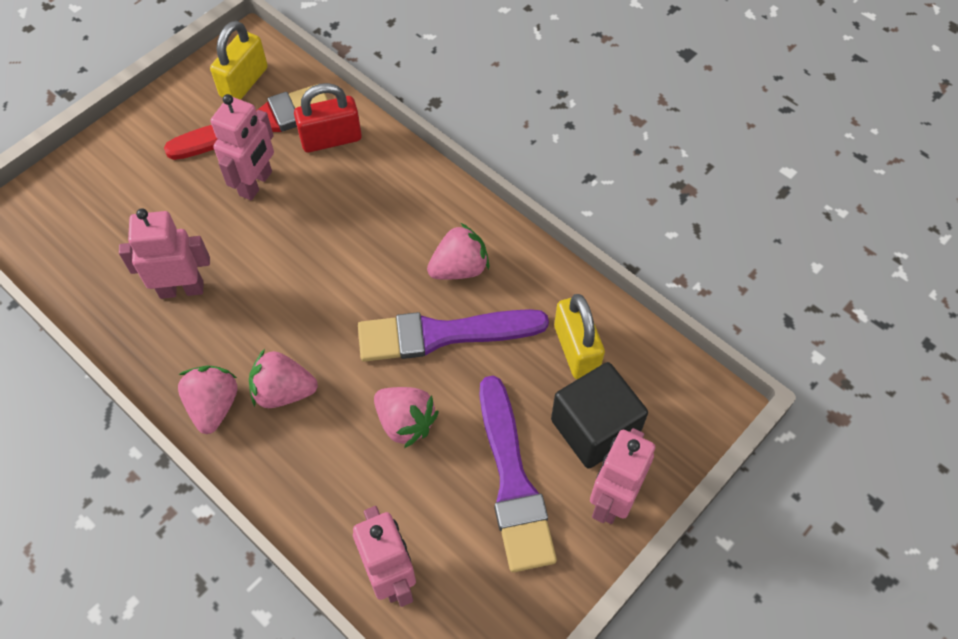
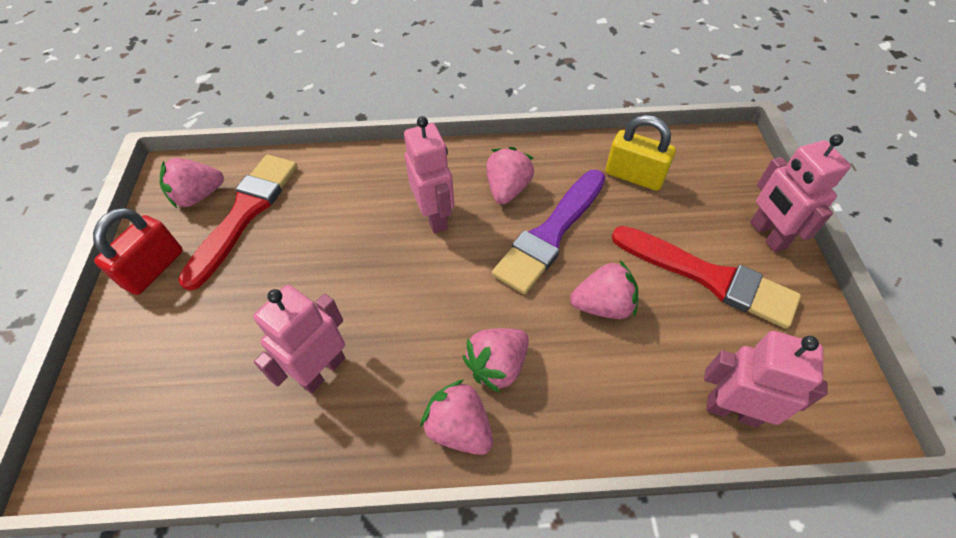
camera: 45 degrees left, 5 degrees down
(244, 82) = (198, 196): yellow padlock -> pink strawberry
(256, 184) = (293, 251): pink robot -> pink robot (435, 217)
(331, 139) = (317, 183): red padlock -> red padlock (154, 269)
(513, 481) = (709, 277): purple brush -> red brush
(594, 428) = (703, 207): black cube -> none

